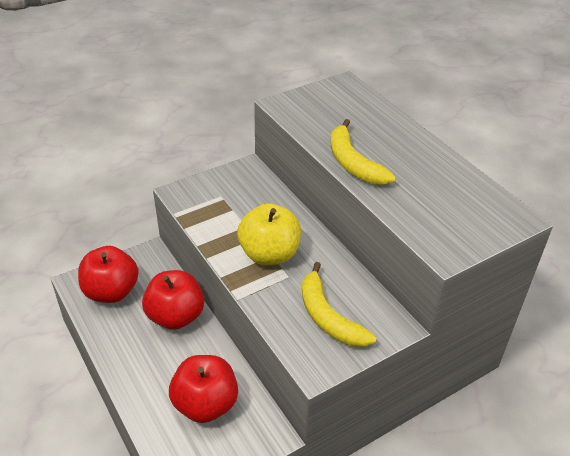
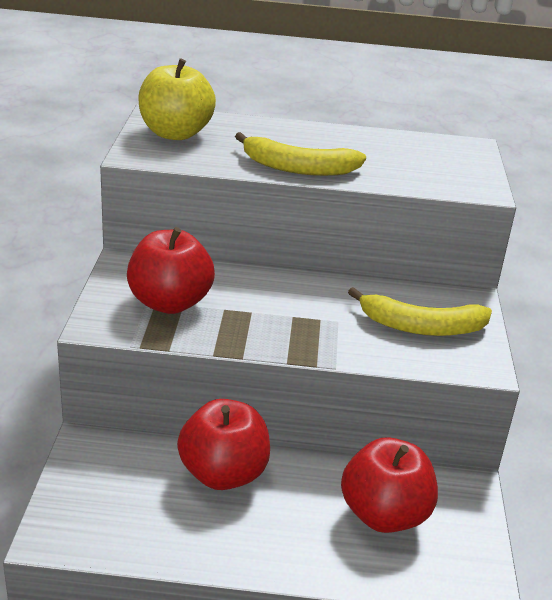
camera: 55 degrees left, 10 degrees down
(111, 292) = (111, 510): red apple -> red apple (170, 303)
(269, 254) = (289, 316): yellow apple -> yellow apple (175, 133)

